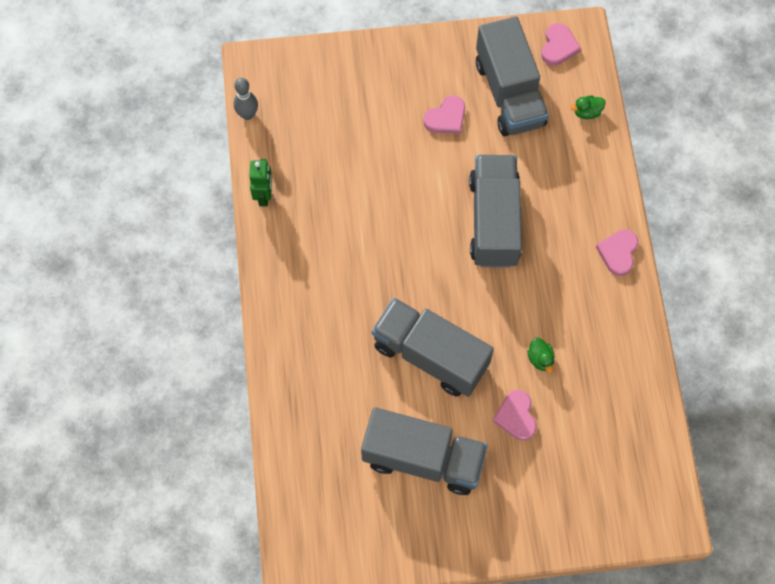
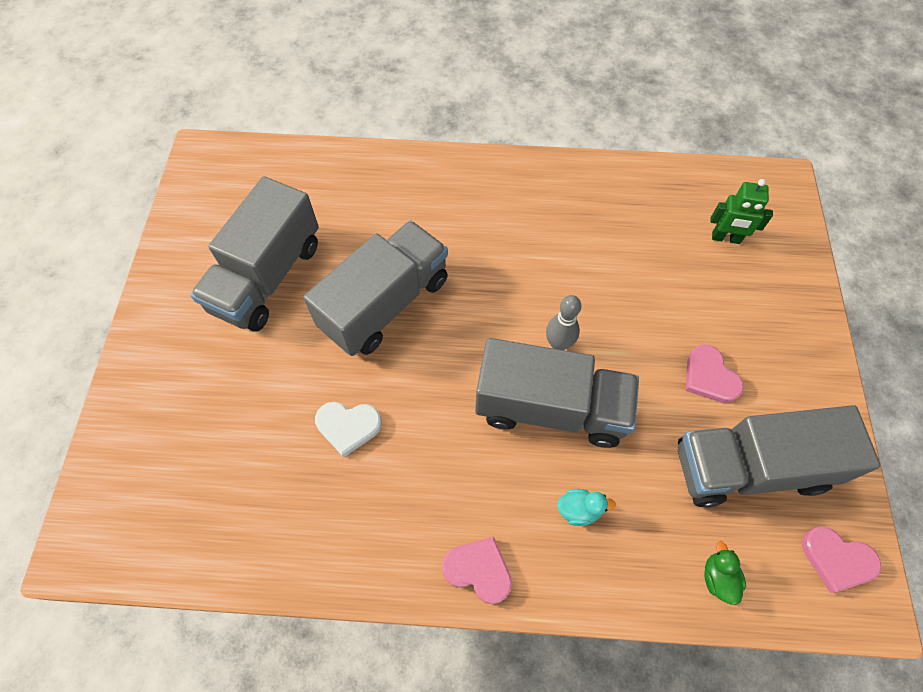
camera: 100 degrees right, 5 degrees down
(247, 114) = (715, 170): grey bowling pin -> grey bowling pin (558, 344)
(264, 195) = (611, 174): green robot -> green robot (726, 238)
(516, 416) = (283, 383): pink heart -> none
(540, 359) = (348, 427): green duck -> white heart
(563, 196) = (579, 510): none -> turquoise duck

